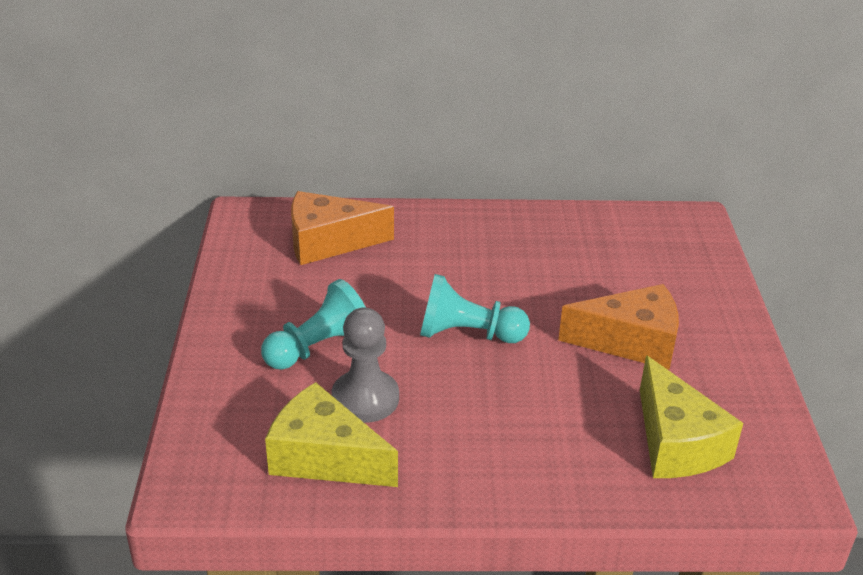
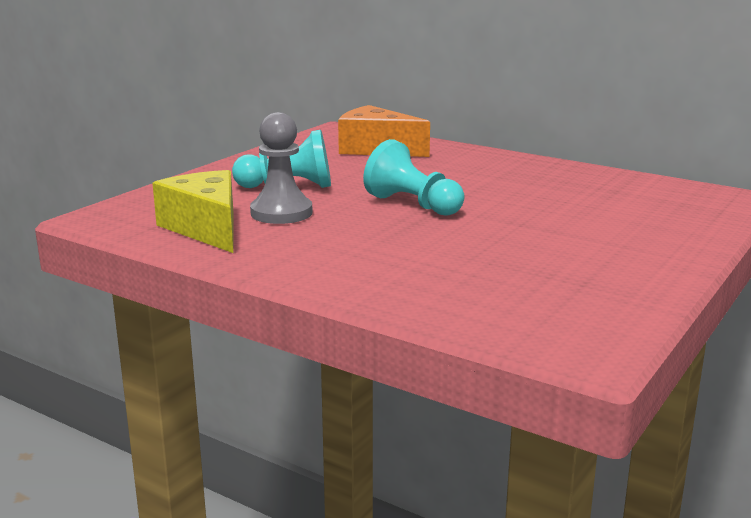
camera: 35 degrees right, 15 degrees down
(631, 342) = (555, 239): orange cheese -> none
(676, 443) = (509, 295): yellow cheese -> none

